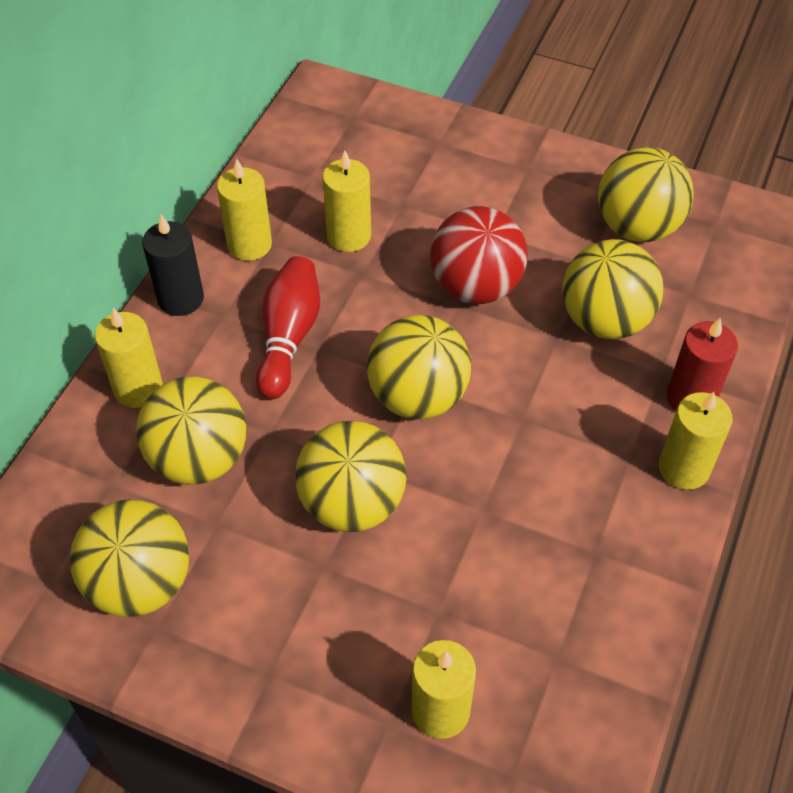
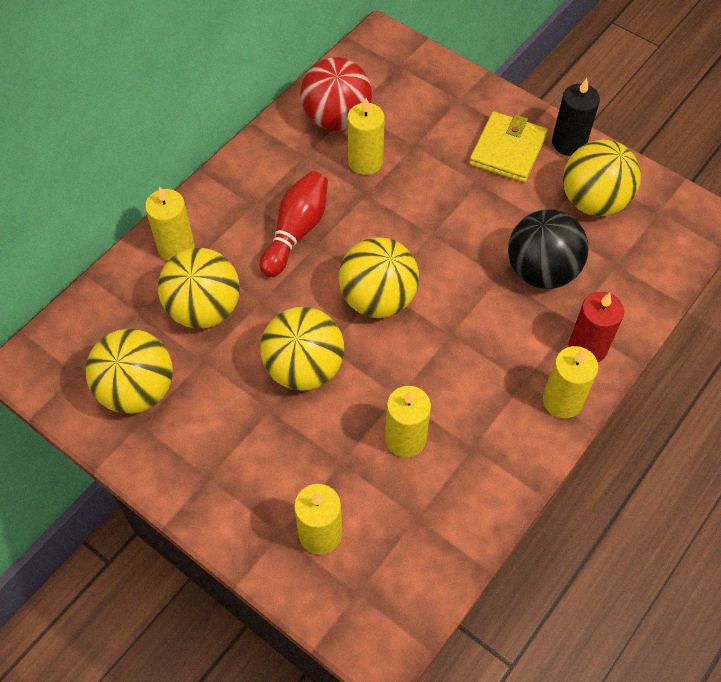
camera: 15 degrees right, 5 degrees up
(180, 298) = (226, 184): black candle -> black candle (569, 143)
(249, 244) = (289, 153): yellow candle -> yellow candle (405, 439)
(475, 287) = (449, 223): red ball -> red ball (336, 119)
(516, 189) = (508, 150): none -> yellow wallet
(605, 320) = (541, 271): yellow ball -> black ball

